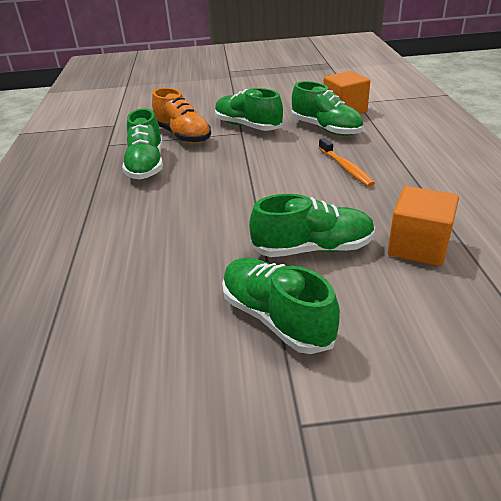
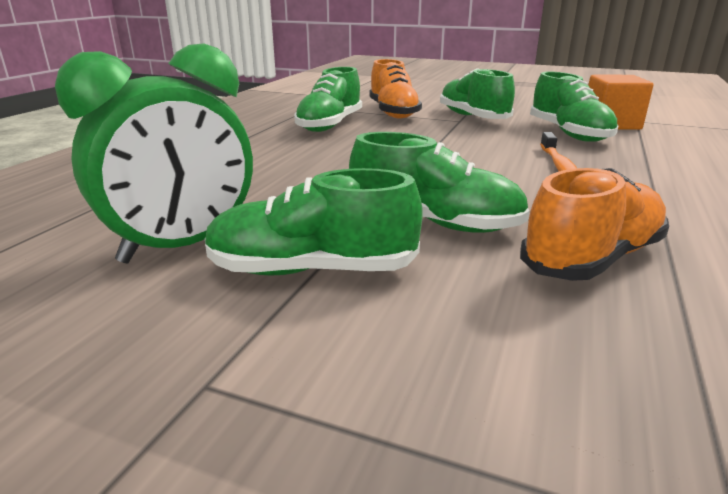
camera: 25 degrees right, 10 degrees down
(170, 332) = (182, 247): none -> green clock
(276, 318) = (312, 270): green shoe -> green shoe turned 75 degrees counterclockwise
(418, 246) = (592, 258): orange cube -> orange shoe

